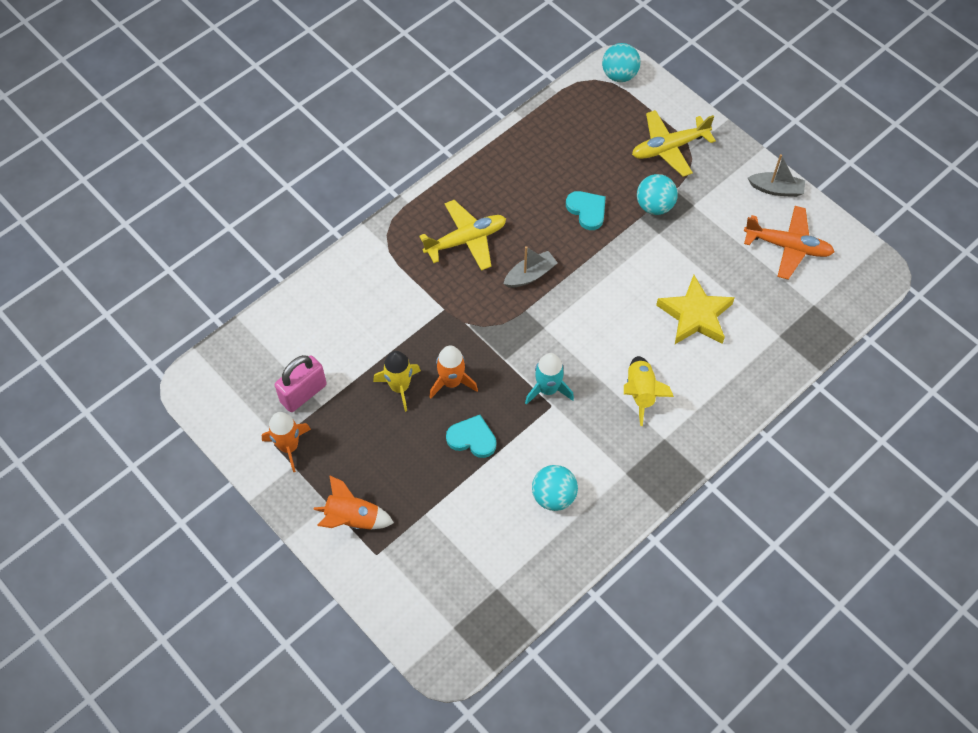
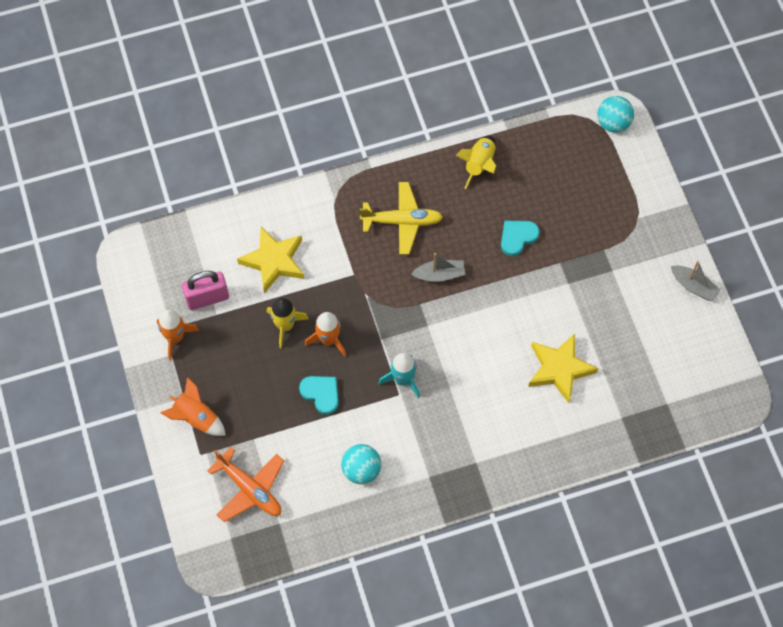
camera: 25 degrees right, 5 degrees up
(355, 329) = (274, 261): none -> yellow star
(587, 210) = (517, 237): turquoise heart -> turquoise heart turned 120 degrees counterclockwise
(641, 393) = (477, 416): yellow rocket -> yellow rocket (479, 164)
(654, 206) = (578, 257): turquoise ball -> none
(669, 148) = (620, 209): yellow plane -> none
(788, 246) = (674, 342): orange plane -> orange plane (250, 489)

